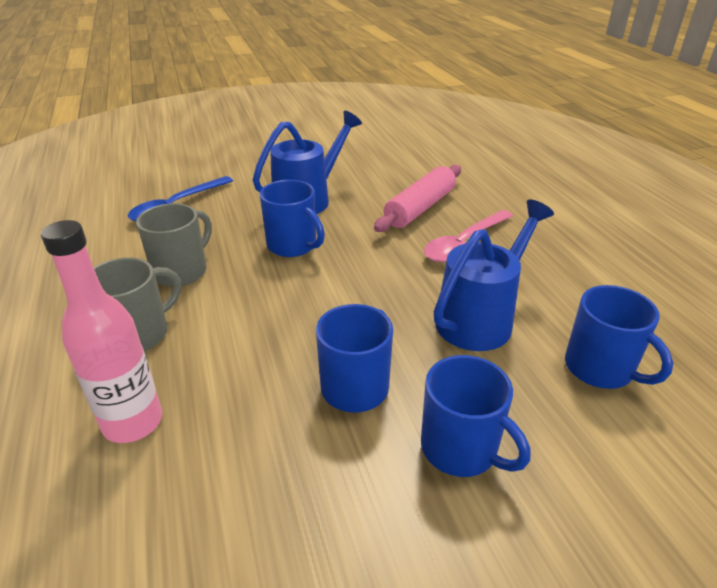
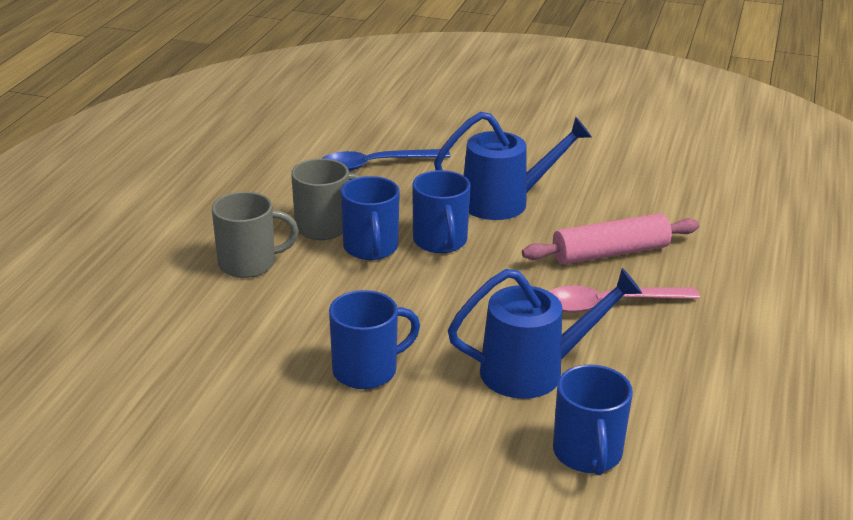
camera: 35 degrees right, 5 degrees down
(133, 422) = (194, 321): pink bottle -> none
(461, 449) = (395, 444): blue mug -> blue mug (371, 248)

